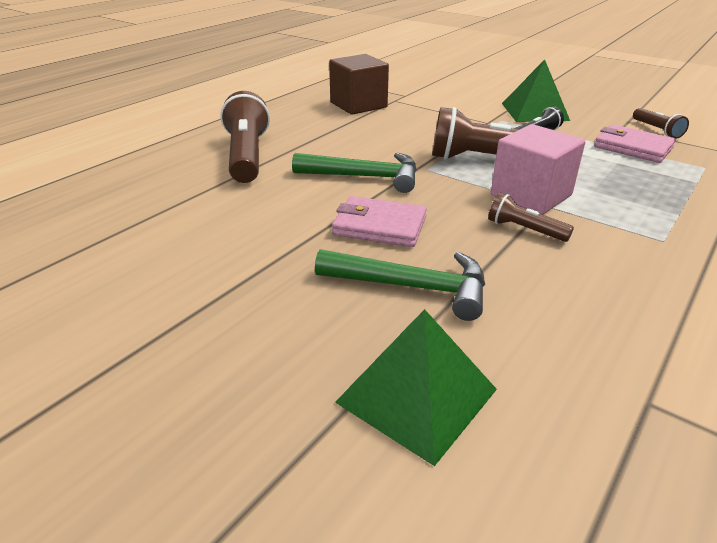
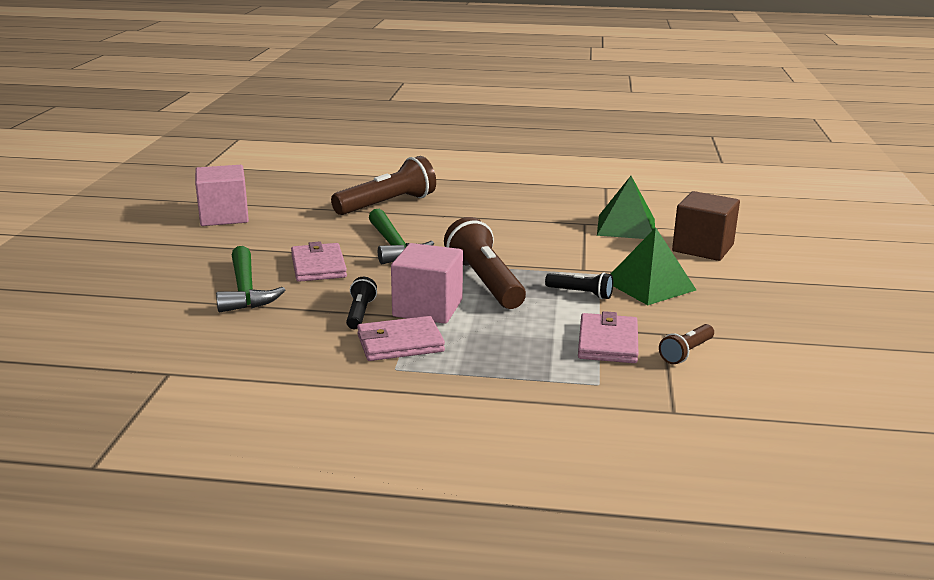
camera: 60 degrees right, 10 degrees down
(139, 255) = (224, 216): none -> pink cube
(358, 105) = (548, 213): brown cube -> brown cube (703, 248)
(417, 395) = (139, 310): green pyramid -> green pyramid (626, 227)
(524, 230) = (360, 313): brown flashlight -> black flashlight
(607, 225) = (400, 343): none -> pink wallet

